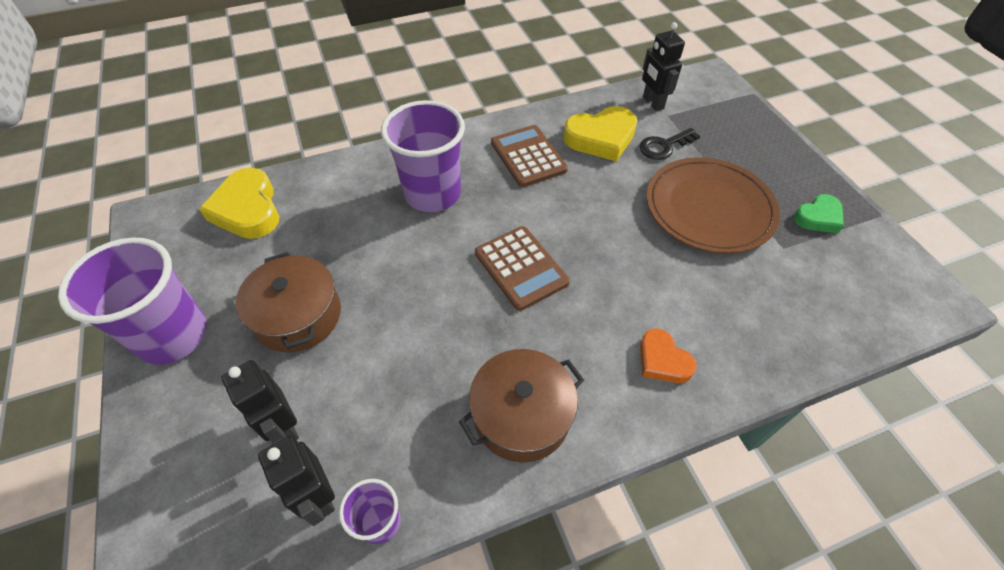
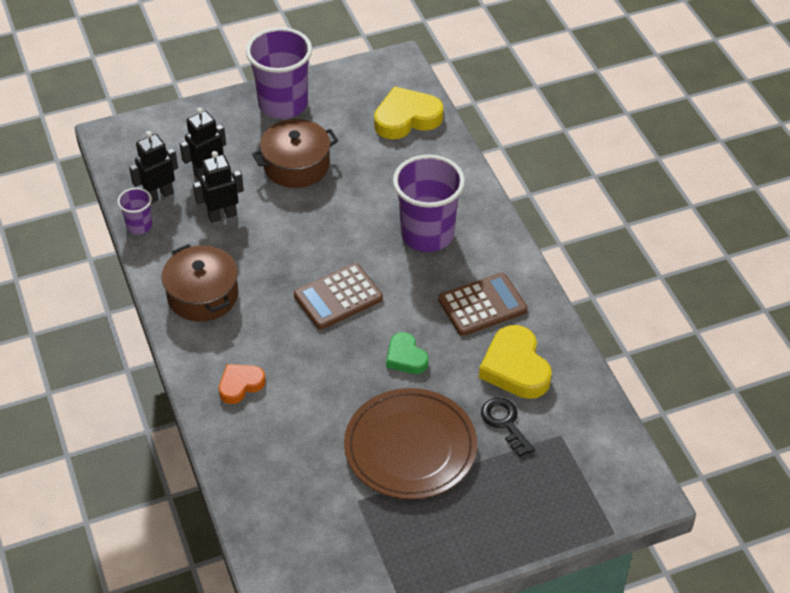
camera: 90 degrees right, 5 degrees down
(652, 103) = (582, 422): black robot -> black robot (222, 215)
(818, 217) = (398, 542): green heart -> green heart (406, 357)

